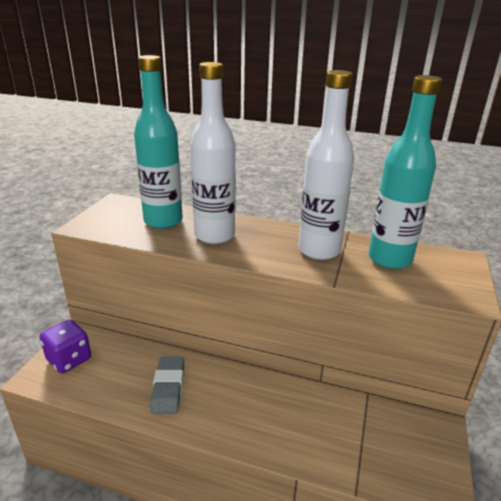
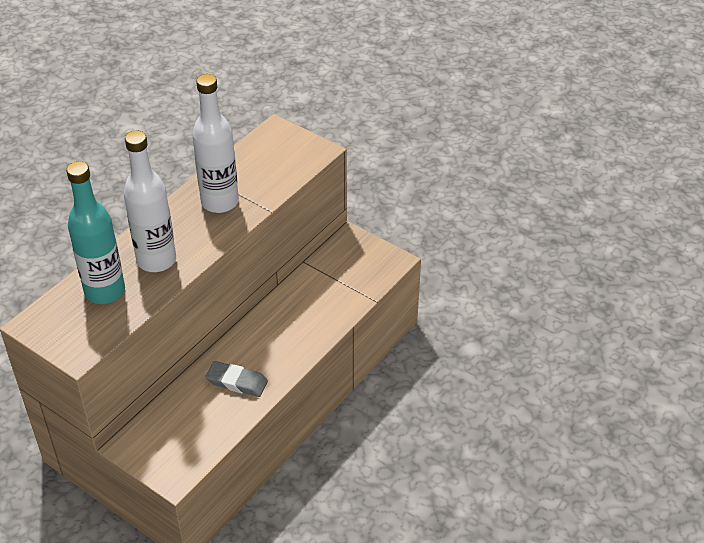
camera: 70 degrees left, 15 degrees up
(69, 359) = (163, 451): purple dice -> none
(389, 259) = (254, 168): turquoise bottle -> none

